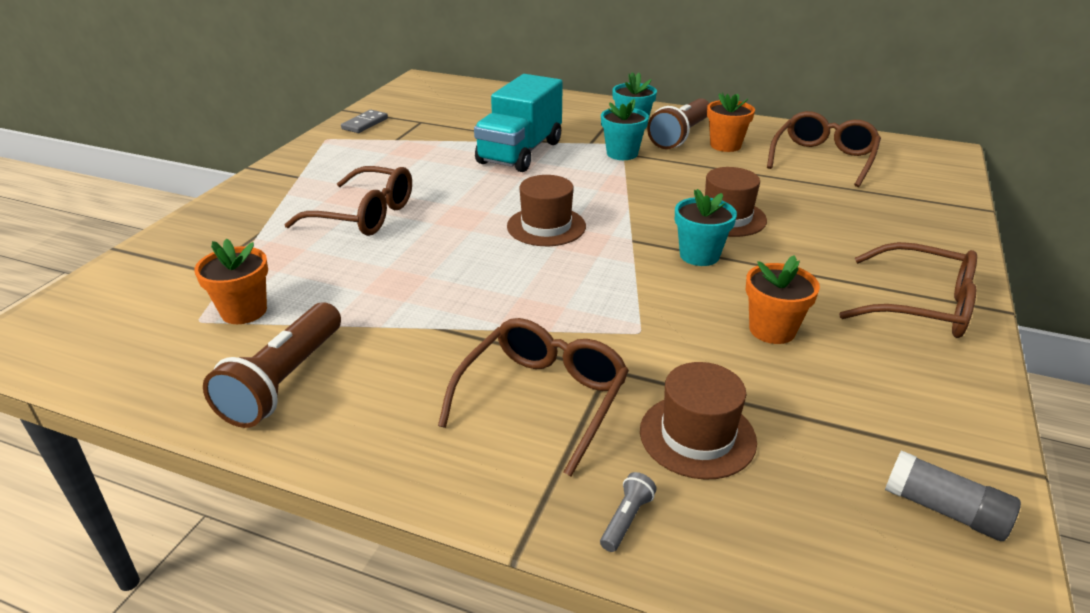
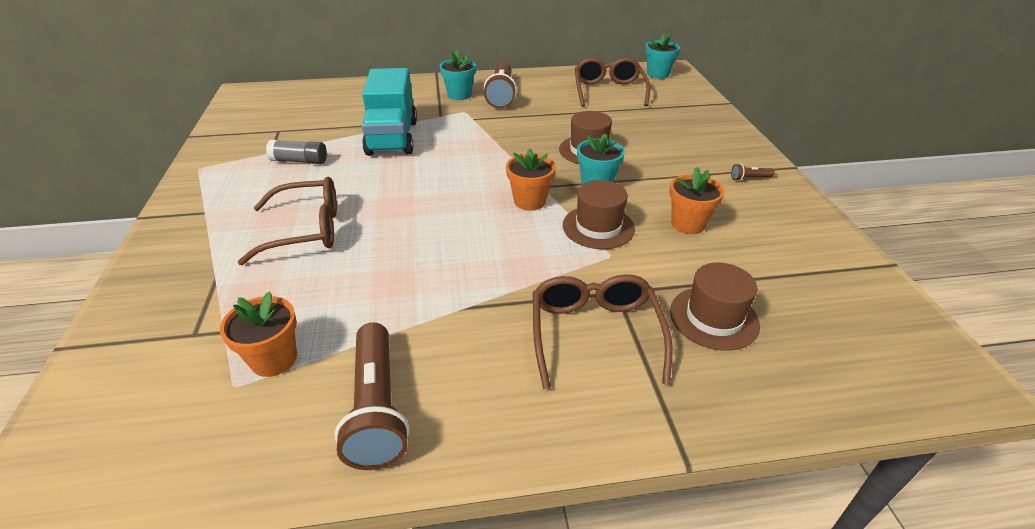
camera: 30 degrees left, 5 degrees up
(365, 124) = (225, 145): grey domino -> none
(546, 226) = (470, 194): brown hat -> brown hat (598, 227)
(622, 153) = (472, 119): turquoise flower pot -> turquoise flower pot (658, 74)
(626, 519) = (728, 398): grey flashlight -> none
(725, 145) = (538, 95): orange flower pot -> orange flower pot (529, 201)
(919, 305) = (749, 178): brown glasses -> brown flashlight
(944, 510) = (875, 307): grey glue stick -> grey glue stick (299, 161)

